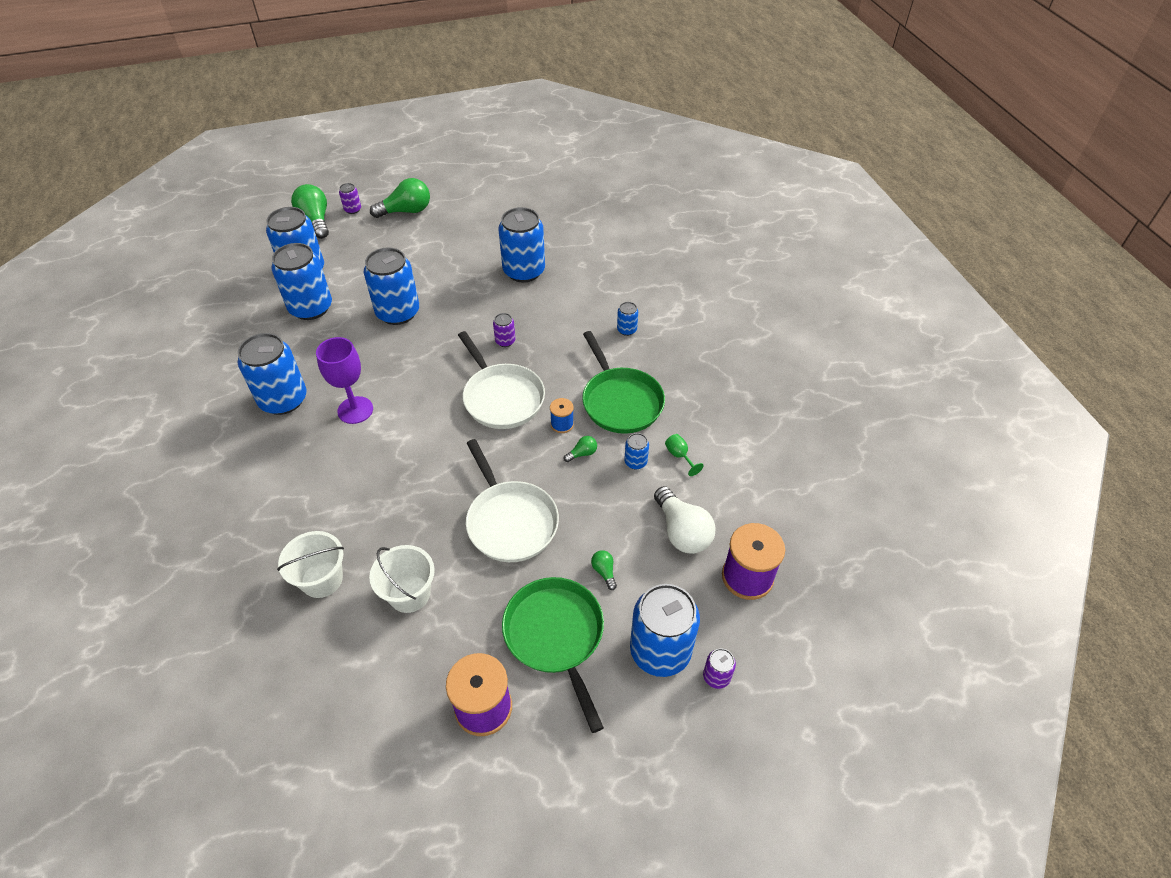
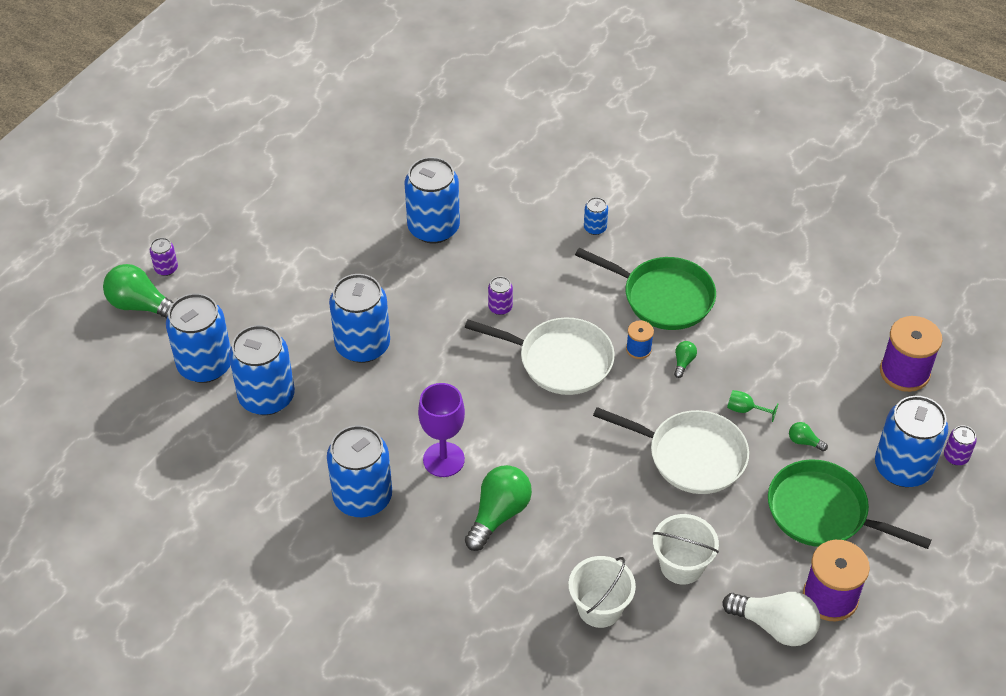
camera: 40 degrees left, 0 degrees up
(406, 211) = (229, 236): green light bulb -> green light bulb (498, 514)
(635, 462) = (732, 340): blue can -> none
(679, 456) = (760, 312): green goblet -> green goblet (745, 410)
(682, 531) = (825, 371): white light bulb -> white light bulb (775, 626)

